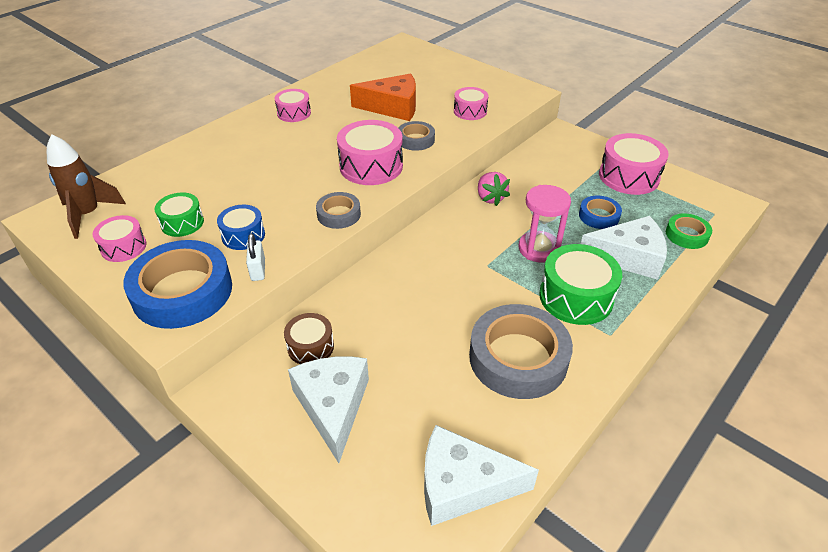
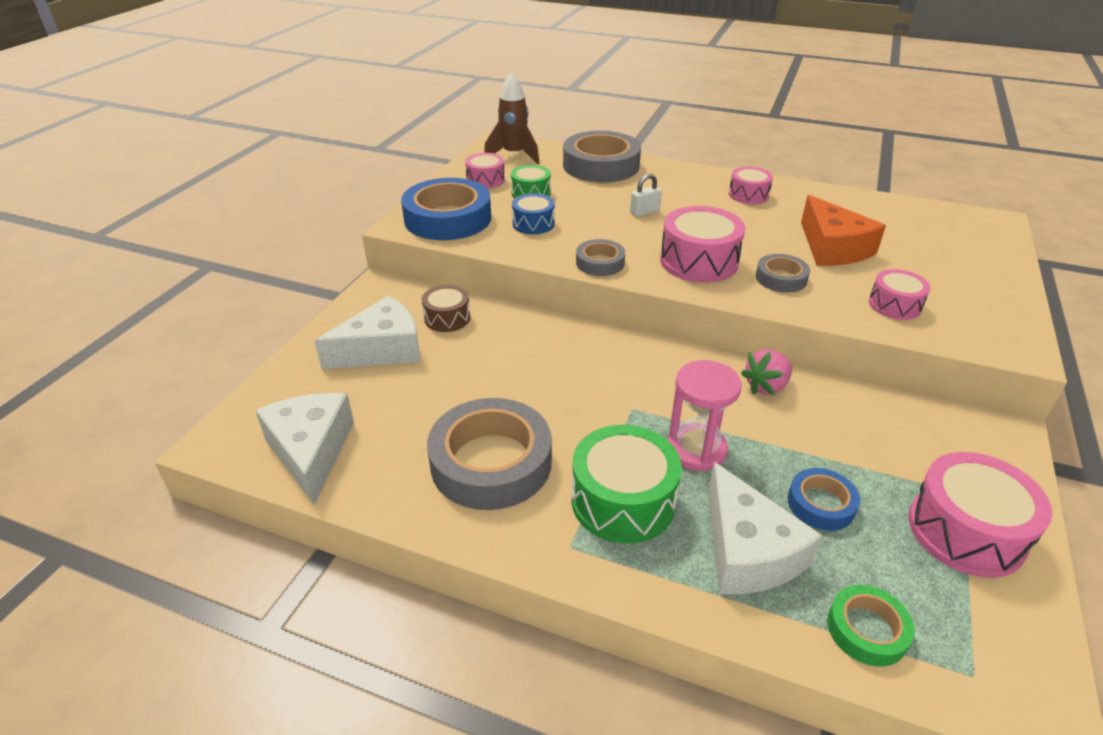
camera: 70 degrees right, 5 degrees down
(170, 167) = (601, 165): none -> grey tape
(258, 270) = (492, 243): white padlock -> white padlock (644, 212)

